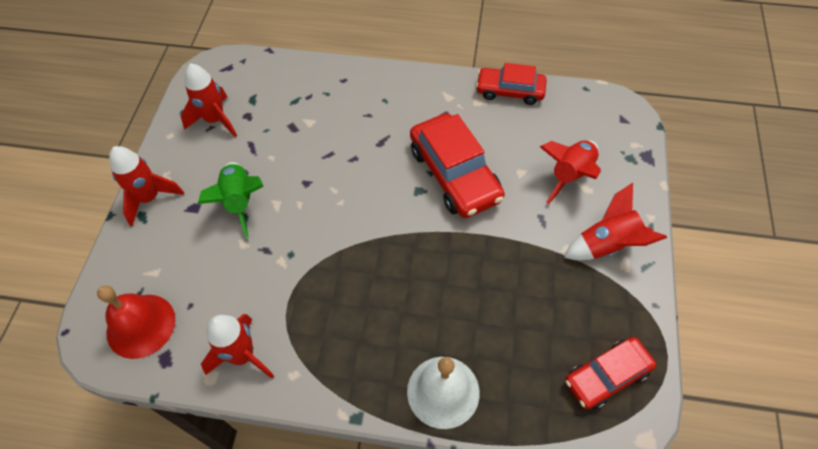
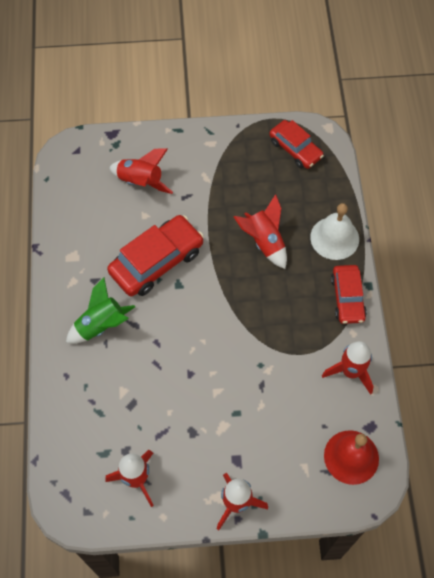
camera: 105 degrees left, 5 degrees up
(240, 201) = (221, 422): green rocket -> green rocket (101, 325)
(510, 91) = (58, 234): red car -> red car (347, 298)
(607, 245) = (198, 154): red rocket -> red rocket (264, 242)

